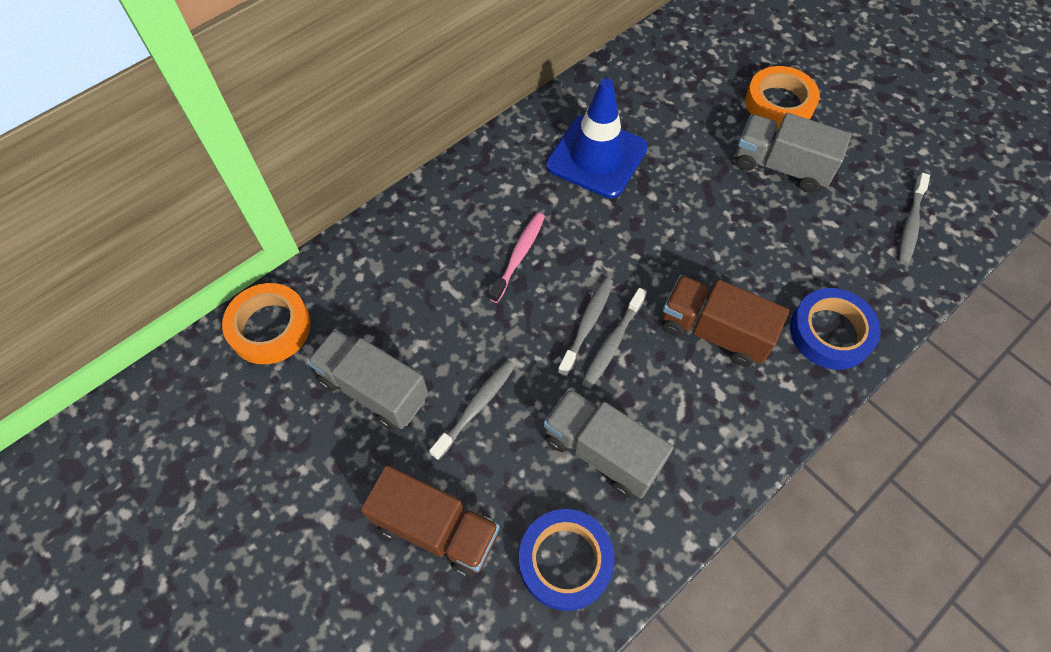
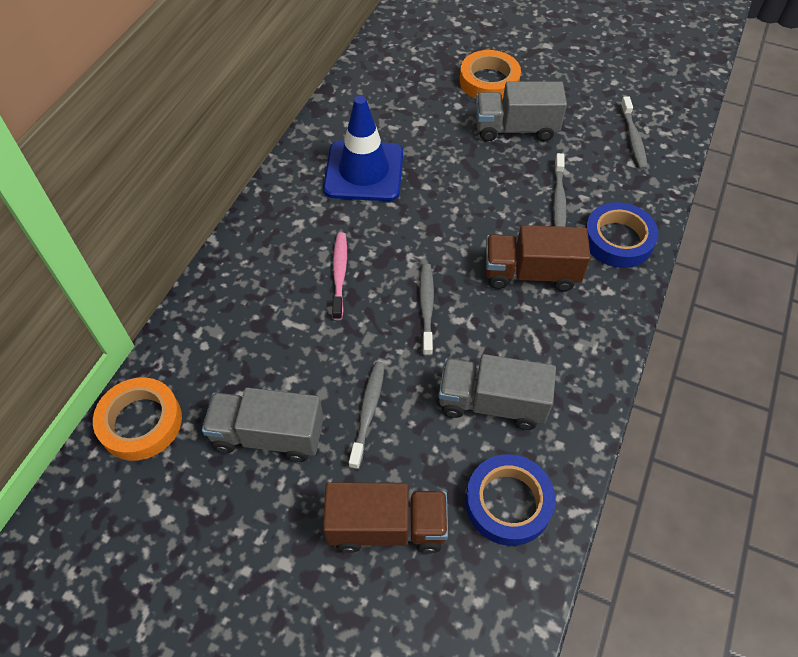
camera: 25 degrees left, 5 degrees down
(612, 343) = (455, 314): grey toothbrush -> grey toothbrush (558, 199)

